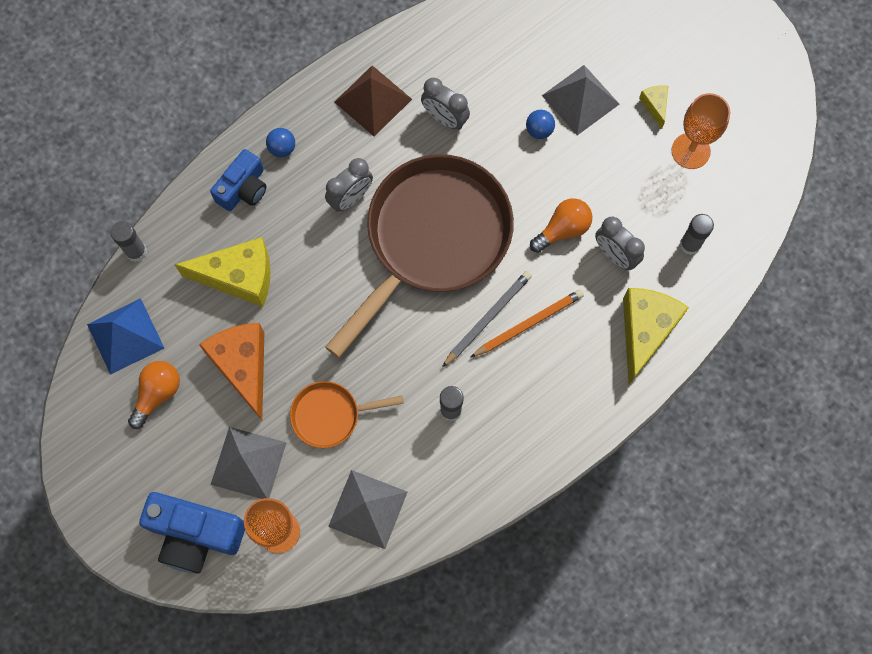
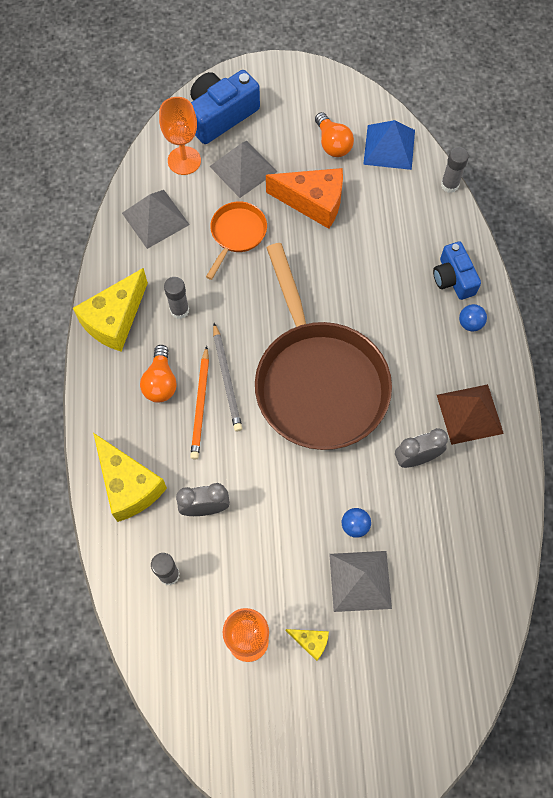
camera: 125 degrees right, 5 degrees down
(239, 277) = (383, 236): yellow cheese -> yellow cheese (115, 320)
(351, 198) = (394, 346): grey clock -> none
(562, 230) = (256, 483): orange light bulb -> orange light bulb (160, 382)

